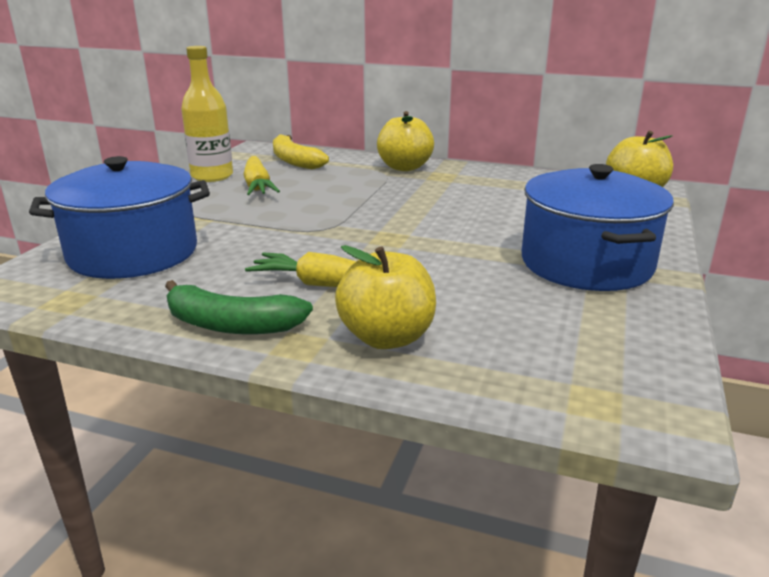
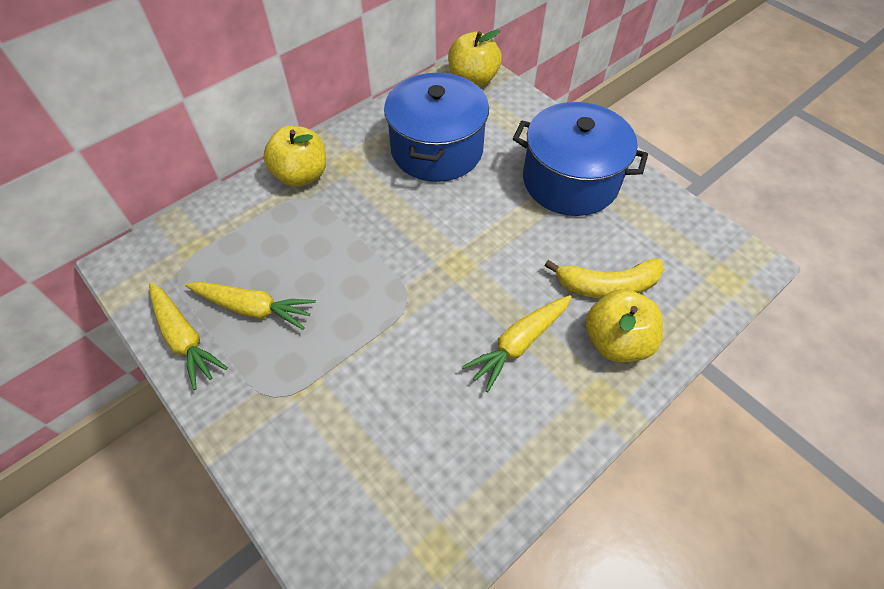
camera: 60 degrees left, 30 degrees up
(133, 253) = (360, 471): blue pot -> blue pot (437, 149)
(212, 176) = (184, 338): yellow bottle -> yellow carrot
(231, 325) = (551, 431): green banana -> none
(294, 161) = (202, 249): yellow banana -> yellow banana (607, 286)

